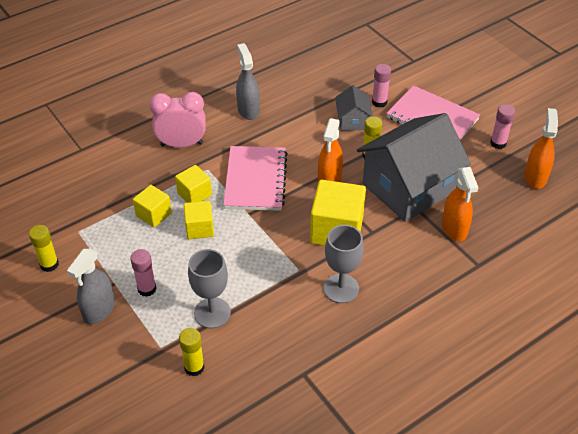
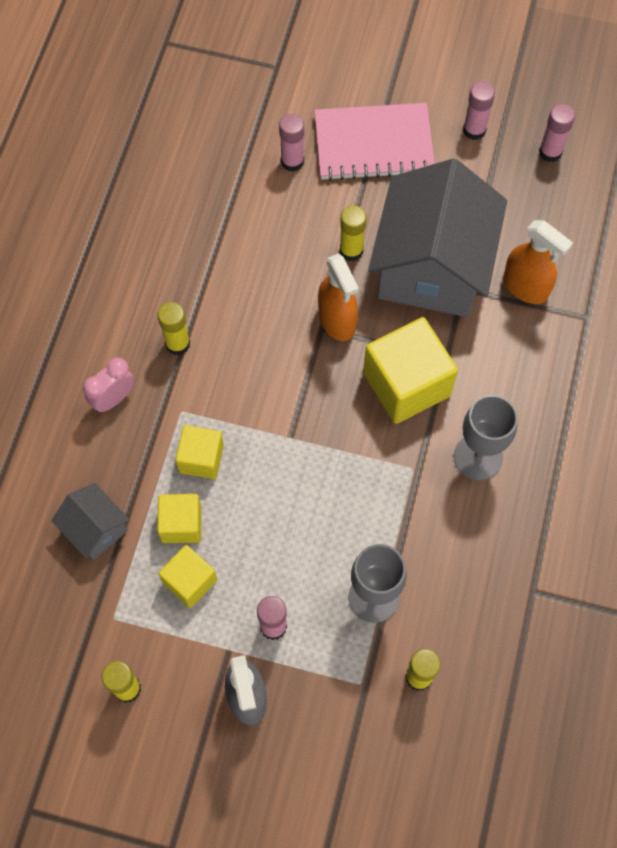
camera: 40 degrees left, 20 degrees up
(181, 144) = (113, 399): pink clock -> pink clock, size x0.63
(200, 228) = (254, 501): yellow cube -> yellow cube (190, 581)
(237, 141) = (177, 344): none -> yellow glue stick
(248, 110) = (146, 286): grey spray bottle -> none
(255, 180) = (253, 384): pink notebook -> none
(352, 121) = (286, 213): grey house -> grey house (95, 529)
(535, 177) = (550, 152): orange spray bottle -> pink glue stick

